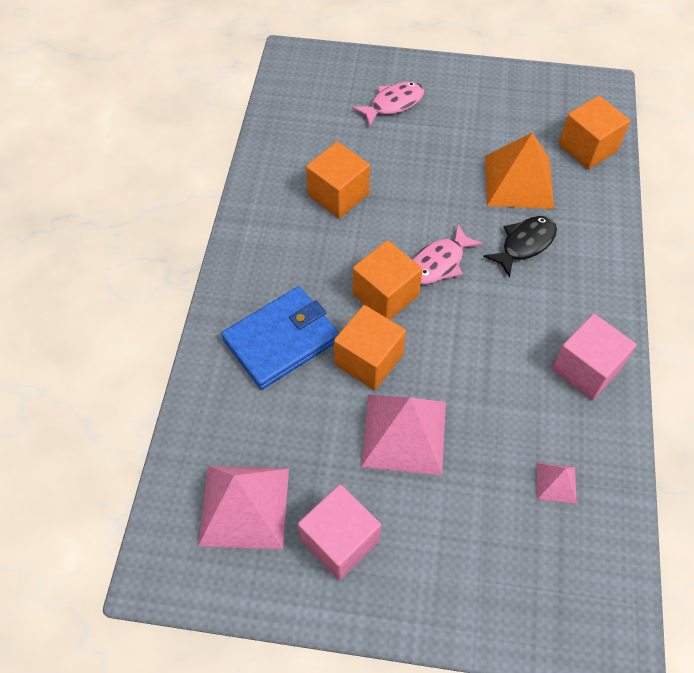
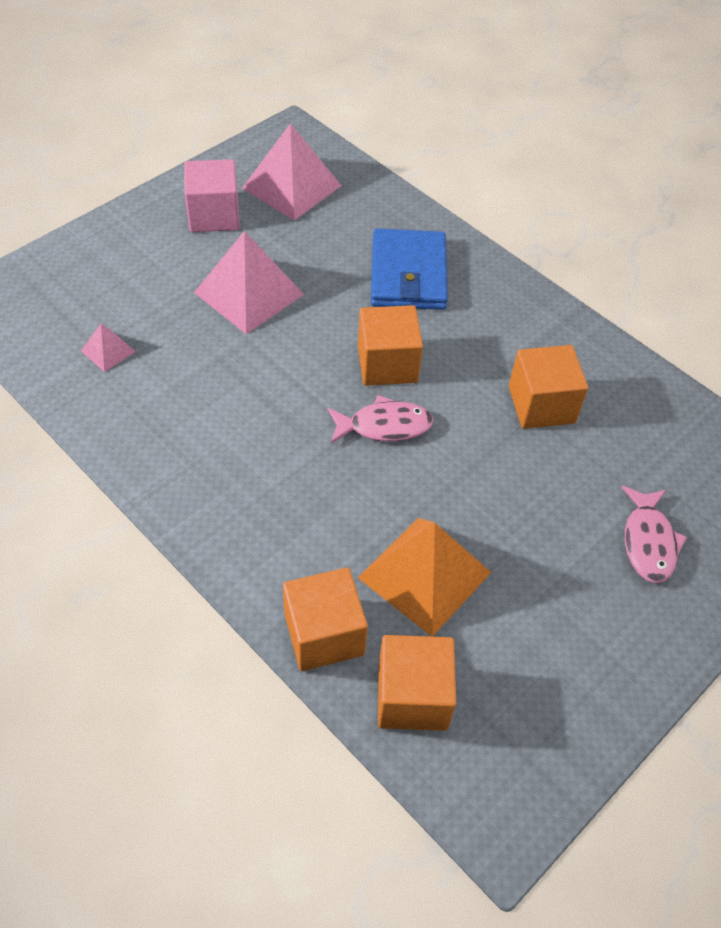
camera: 125 degrees right, 5 degrees down
(368, 360) = (334, 313): orange cube -> orange cube (324, 634)
(439, 263) = (384, 426): pink fish -> pink fish turned 90 degrees clockwise
(524, 244) = (339, 511): black fish -> none
(586, 369) = (166, 448): pink cube -> none

